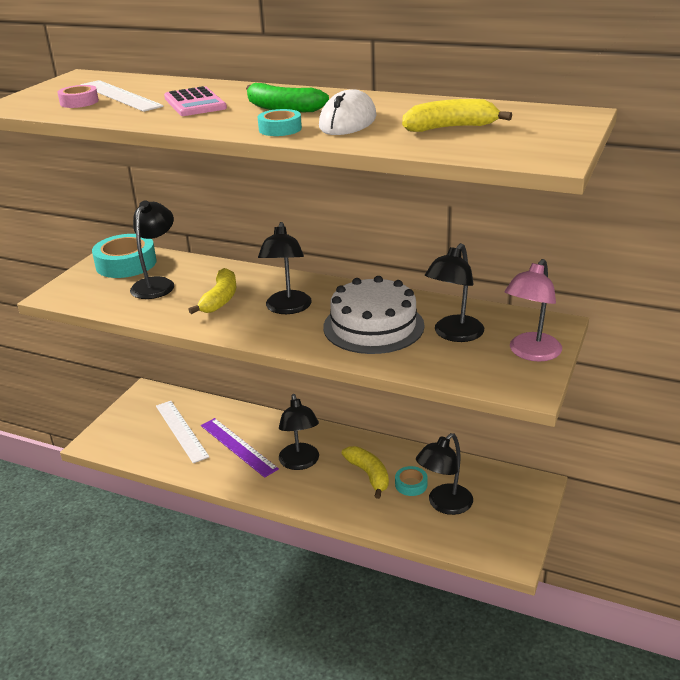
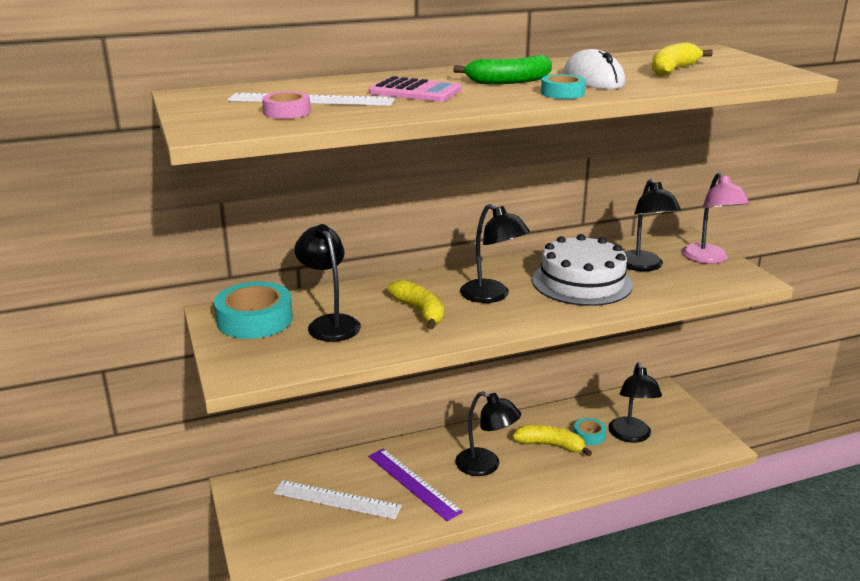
camera: 45 degrees left, 5 degrees down
(238, 446) = (413, 483): purple ruler -> purple ruler turned 45 degrees clockwise

